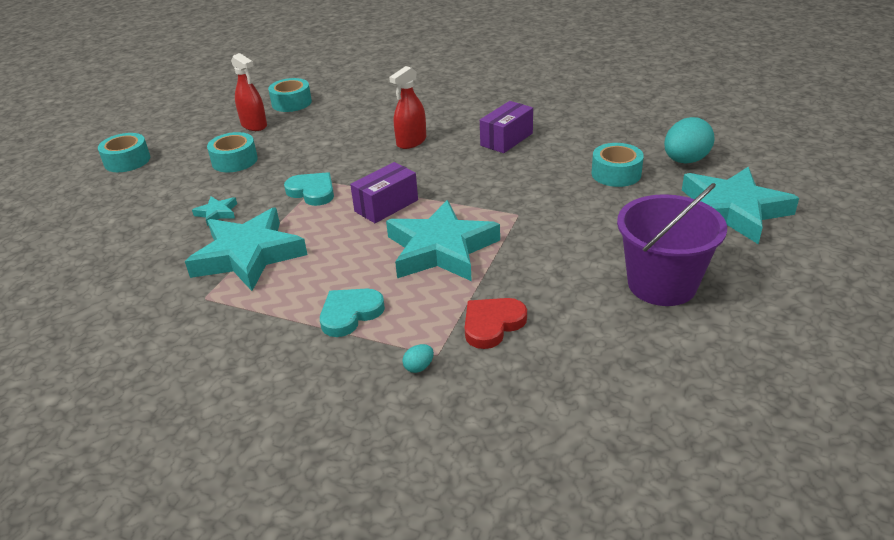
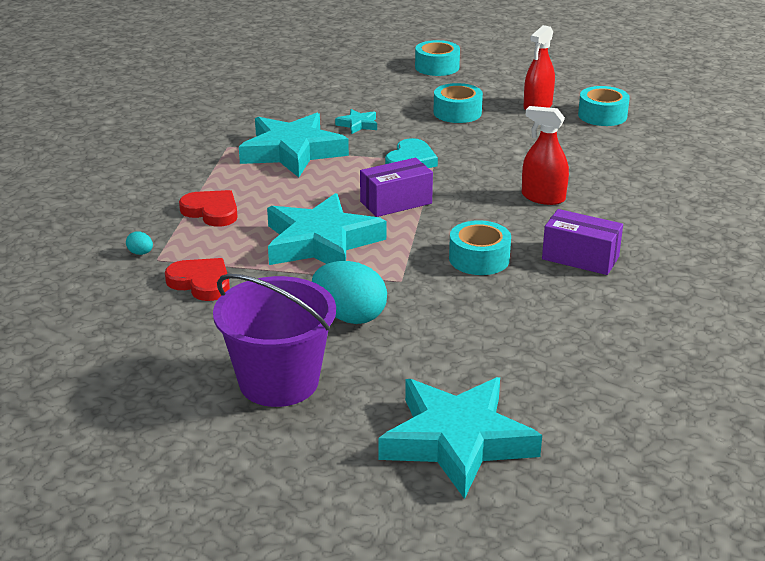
camera: 75 degrees right, 5 degrees down
(350, 314) = (211, 211): turquoise heart -> red heart
(386, 205) = (396, 202): purple box -> purple box turned 60 degrees counterclockwise
(616, 174) = (522, 344): turquoise tape -> turquoise tape (479, 259)
(685, 161) = (585, 402): turquoise egg -> turquoise egg (349, 316)

